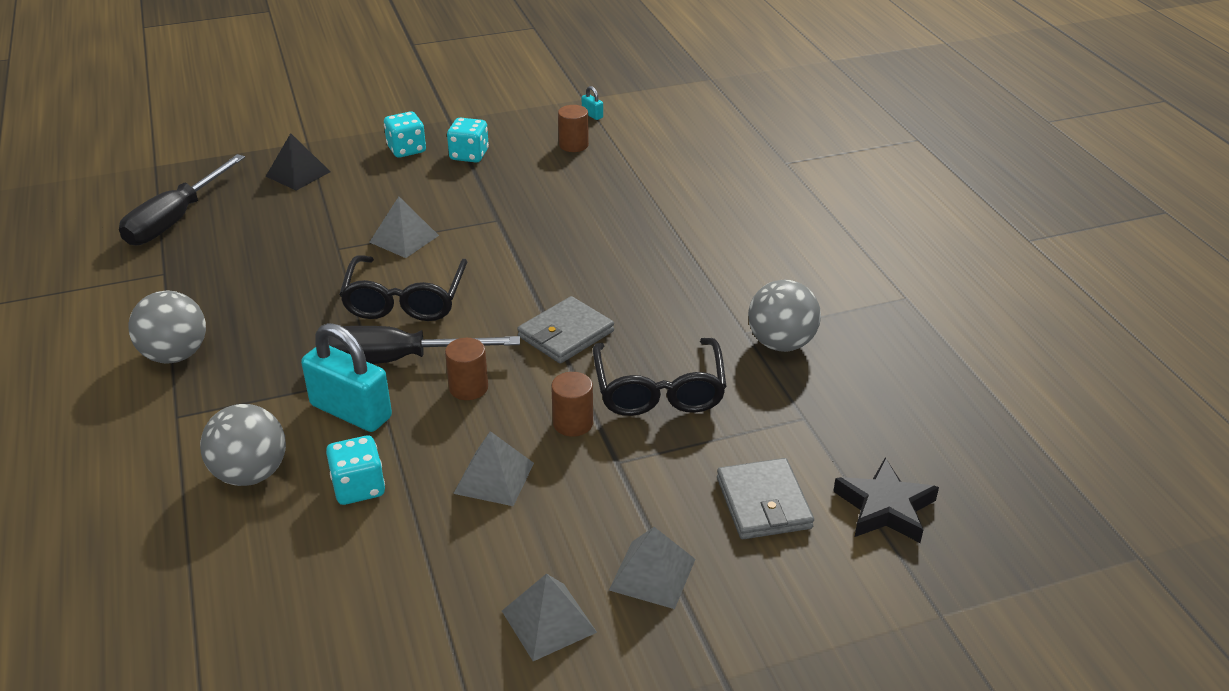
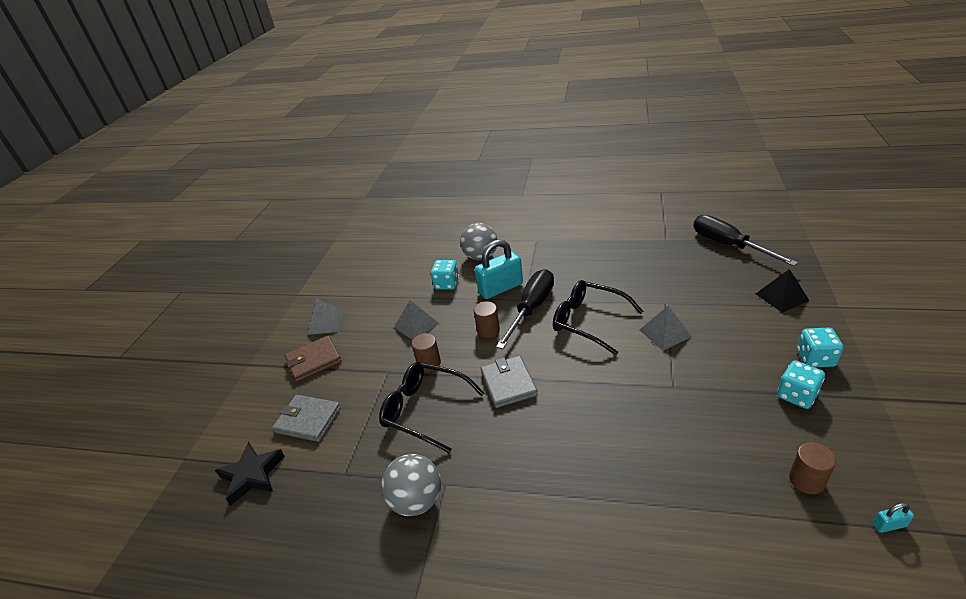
camera: 125 degrees right, 0 degrees up
(175, 355) = (584, 241): grey ball -> none
(652, 574) = (314, 360): grey pyramid -> brown wallet

